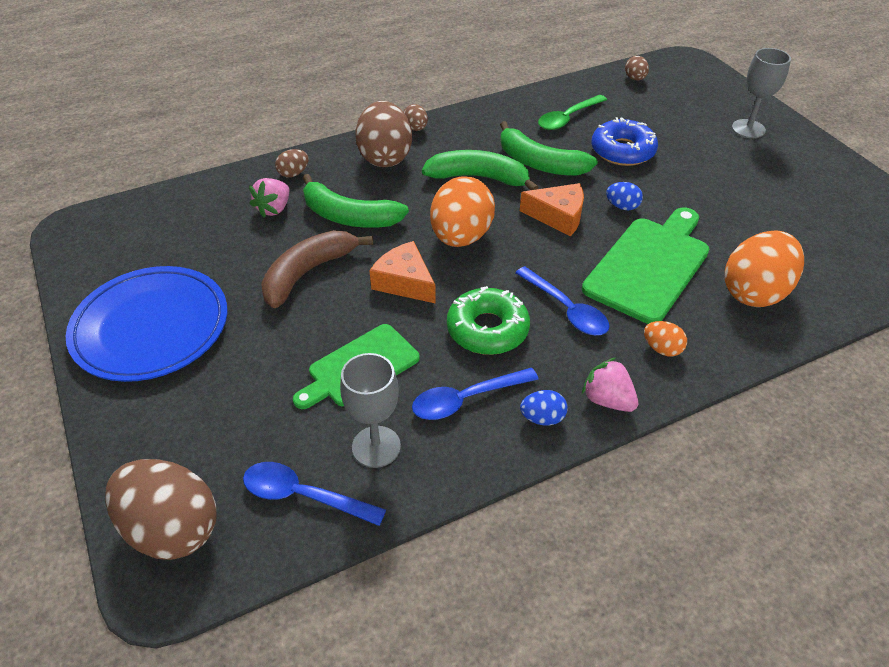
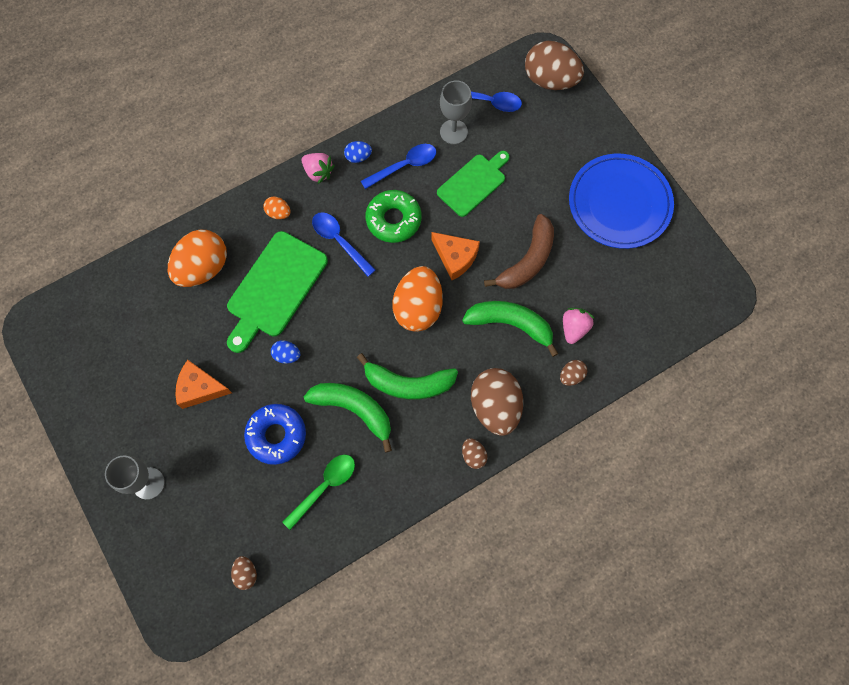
camera: 175 degrees right, 25 degrees up
(558, 216) = (341, 338): orange cheese -> orange cheese (200, 388)

